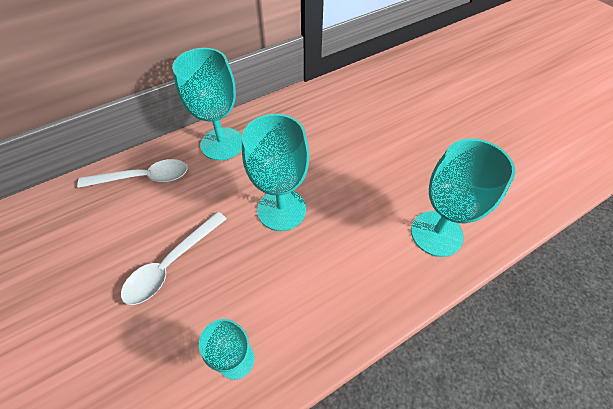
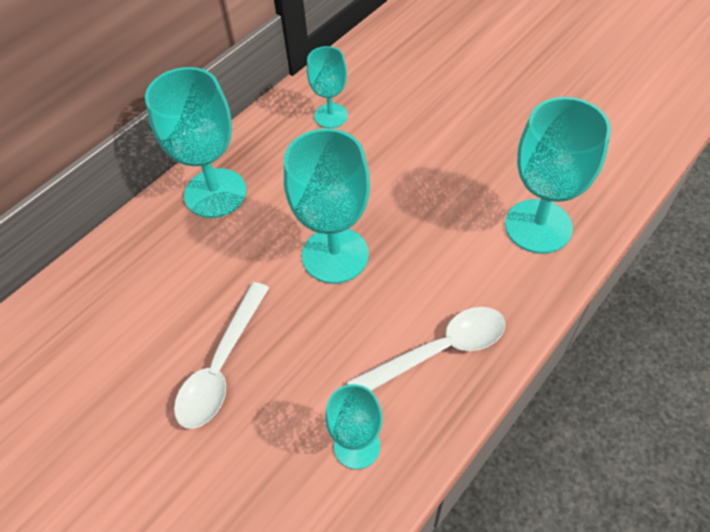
camera: 15 degrees left, 0 degrees up
(143, 178) = (126, 270): white spoon -> white spoon (438, 351)
(319, 114) = (331, 116): none -> turquoise goblet

